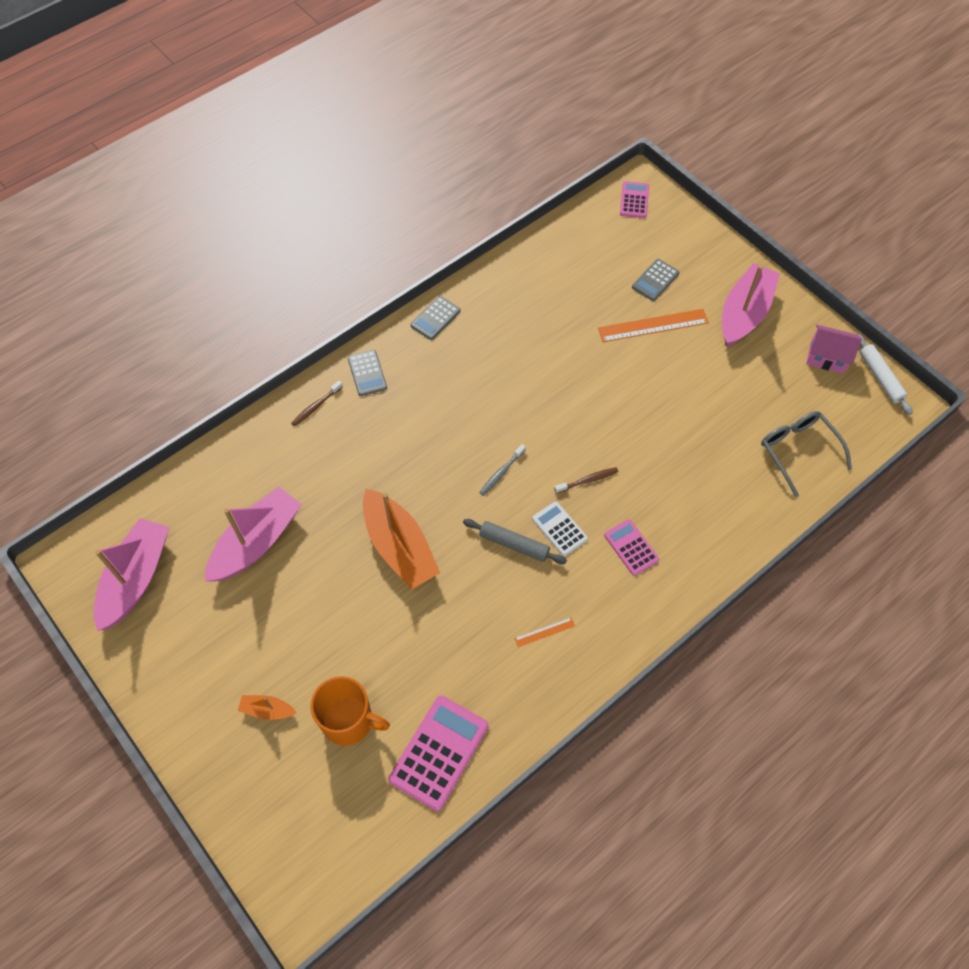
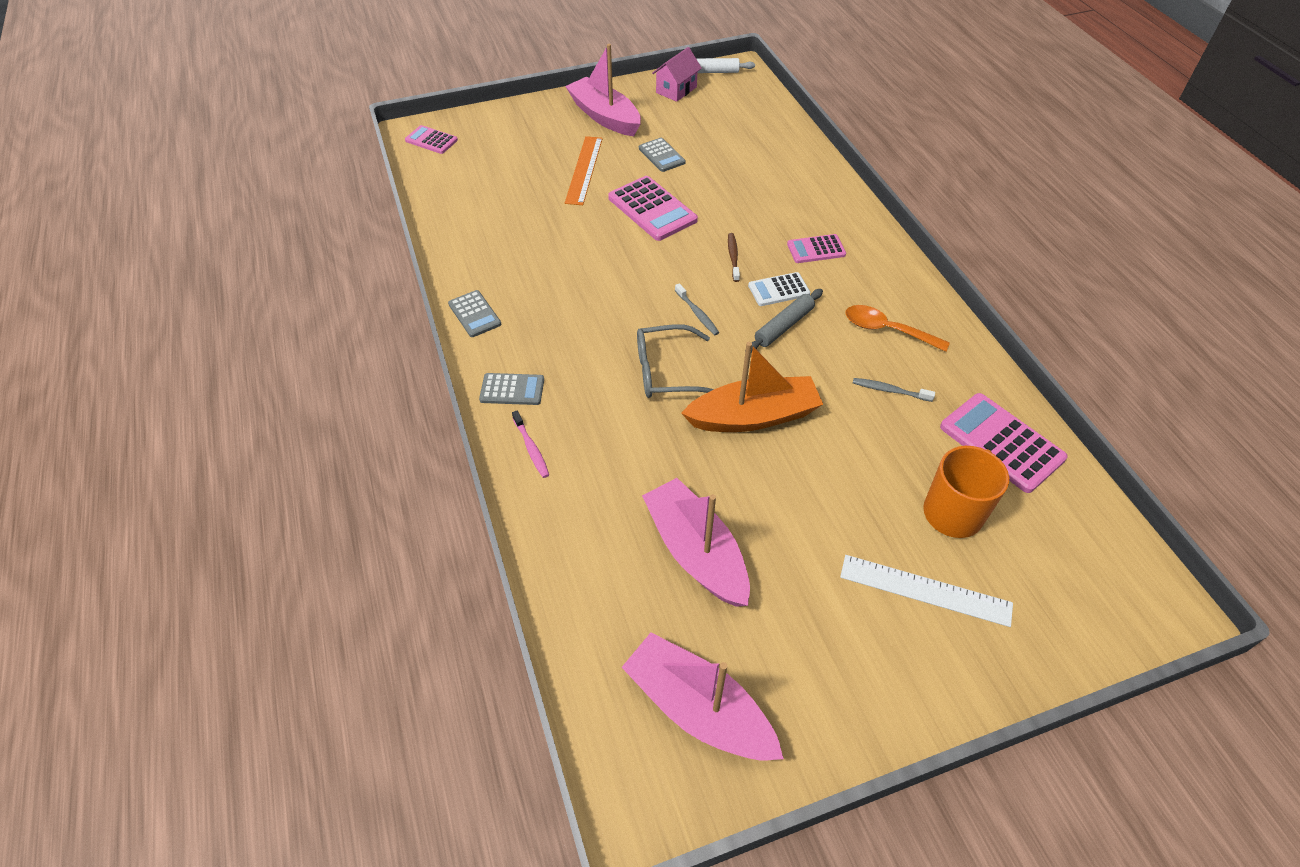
camera: 70 degrees left, 10 degrees down
(267, 710) = (925, 590): orange boat -> white ruler
(316, 406) = (531, 448): brown toothbrush -> pink toothbrush
(468, 648) = (890, 390): none -> grey toothbrush
(544, 632) = (887, 330): orange ruler -> orange spoon
(623, 396) = (652, 209): none -> pink calculator
(655, 280) = (534, 154): grey calculator -> grey calculator (661, 155)
(798, 451) = (759, 130): grey glasses -> grey glasses (666, 372)

